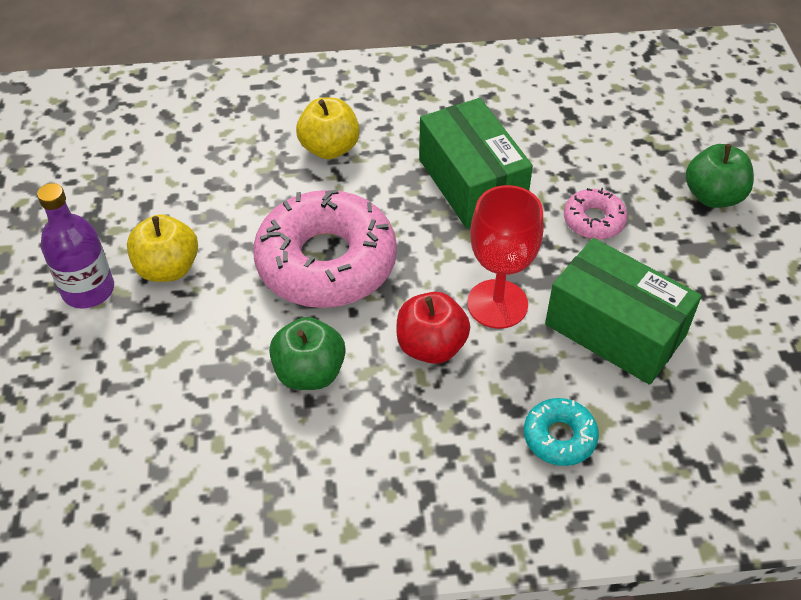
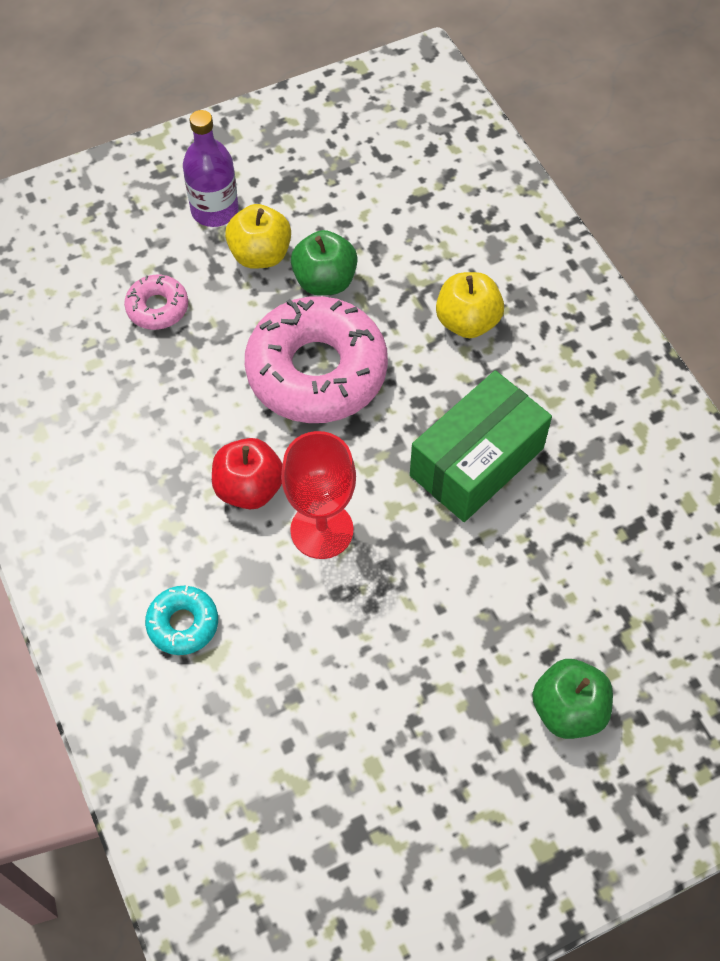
camera: 70 degrees right, 10 degrees up
(309, 372) = (186, 402): green apple -> green apple (325, 281)
(594, 220) = (474, 592): pink donut -> pink donut (157, 308)
(615, 330) = (329, 645): green box -> none

